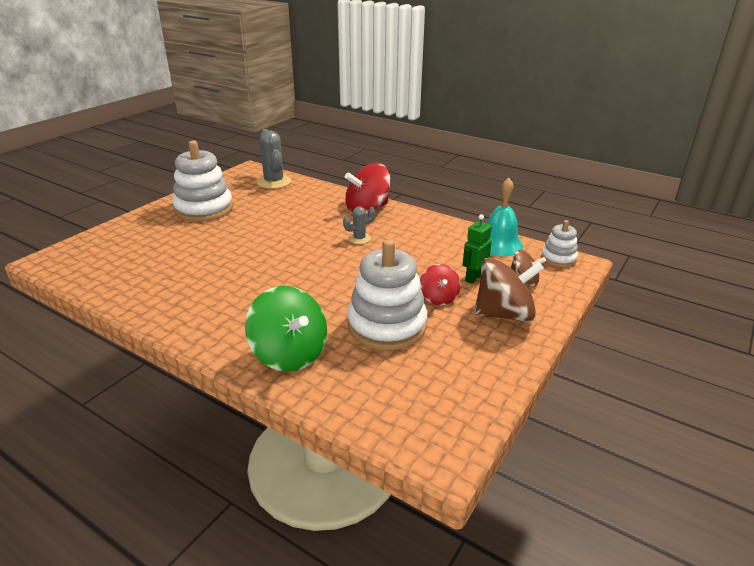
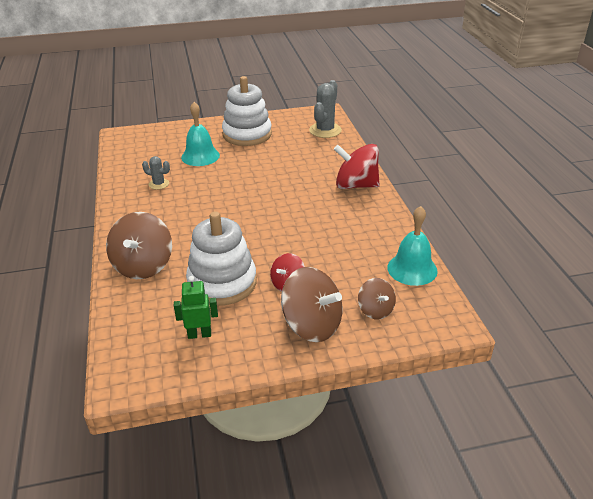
camera: 45 degrees right, 5 degrees up
(185, 243) = (200, 156): none -> turquoise bell
(289, 354) = (143, 266): green spinning top -> brown spinning top
(359, 238) = (310, 207): grey cactus -> grey cactus (159, 184)
(473, 278) = (340, 284): green robot -> green robot (199, 334)
(558, 258) = (442, 310): white stacking toy -> none

